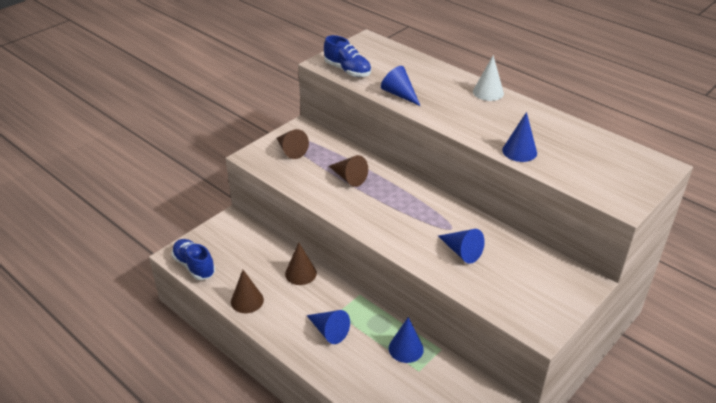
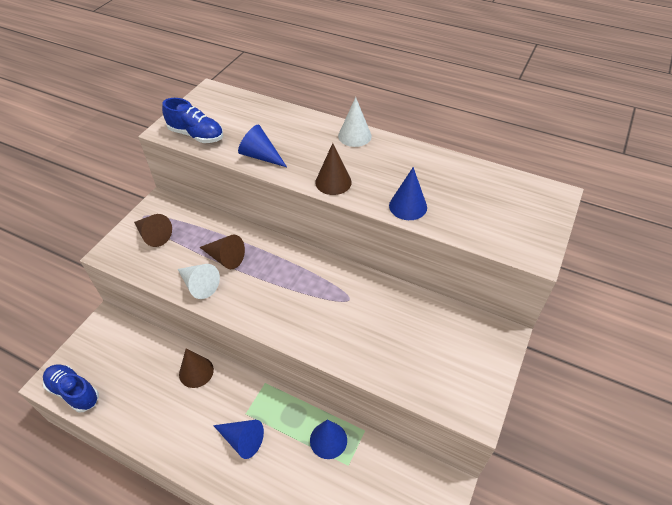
camera: 15 degrees left, 10 degrees up
(247, 301) = (143, 423): brown cone -> brown cone (333, 182)
(321, 193) = (199, 285): none -> white cone
(461, 252) = (367, 328): blue cone -> none

